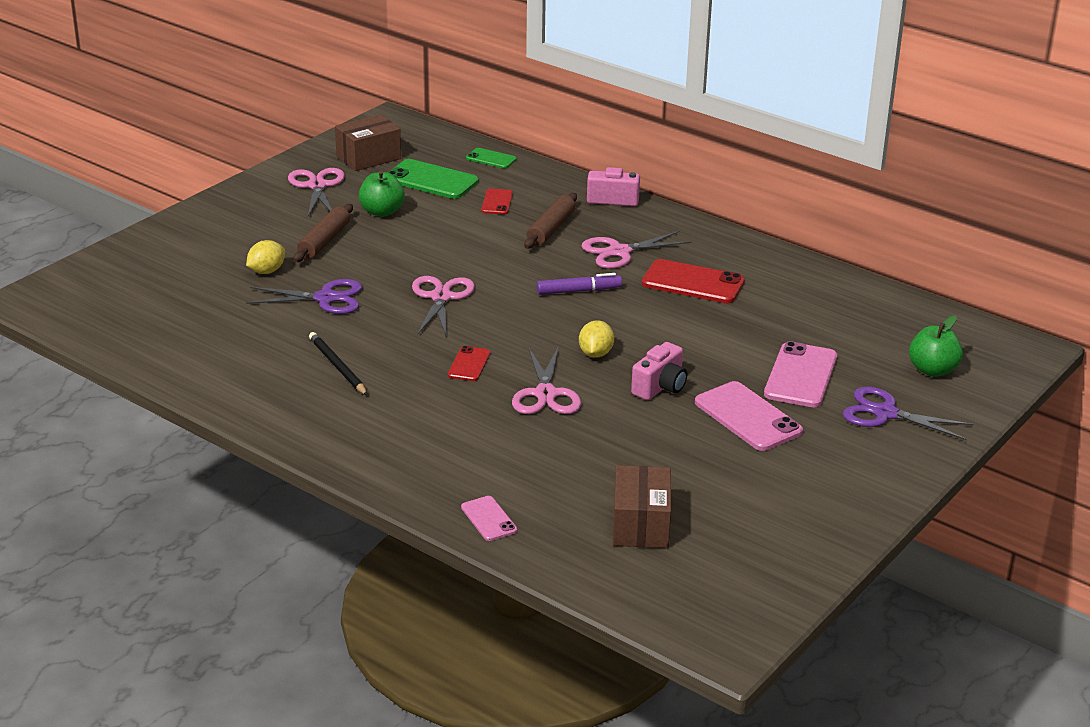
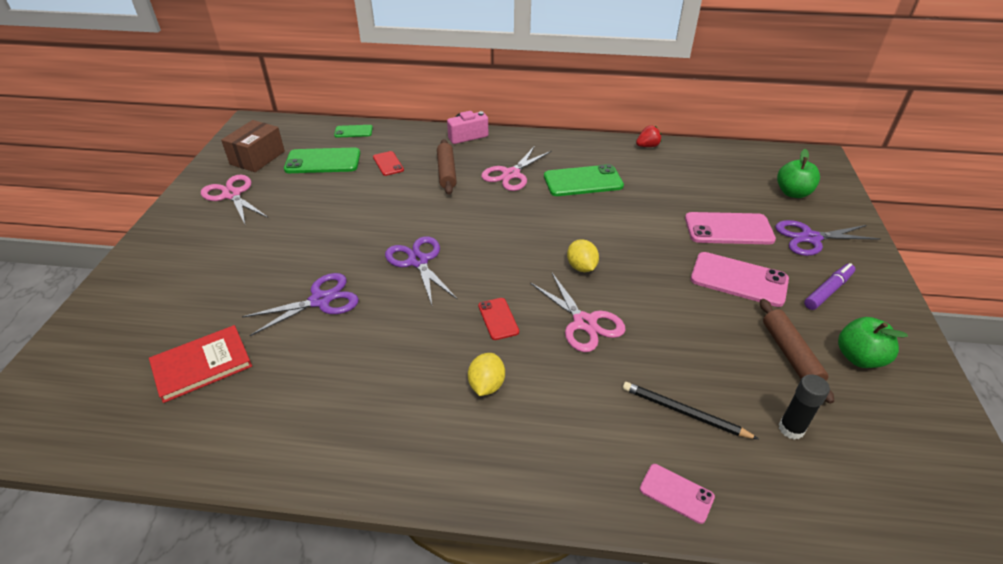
camera: 30 degrees left, 10 degrees up
(195, 311) = (202, 365): none -> red book
(266, 271) = (244, 292): yellow lemon -> yellow lemon (486, 385)
(324, 241) = (276, 243): brown rolling pin -> brown rolling pin (790, 354)
(337, 366) = (388, 372): black pencil -> black pencil (684, 412)
(382, 212) = (305, 200): green apple -> green apple (859, 358)
(441, 297) = (418, 261): pink scissors -> purple scissors
(578, 291) = (515, 216): purple marker -> purple marker (827, 291)
(641, 524) = (791, 429): brown box -> black glue stick
(660, 387) = (655, 278): pink camera -> none
(693, 282) = (583, 181): red phone -> green phone
(800, 376) = (728, 229): pink phone -> pink phone turned 75 degrees counterclockwise
(818, 272) = (647, 146): none -> red strawberry

